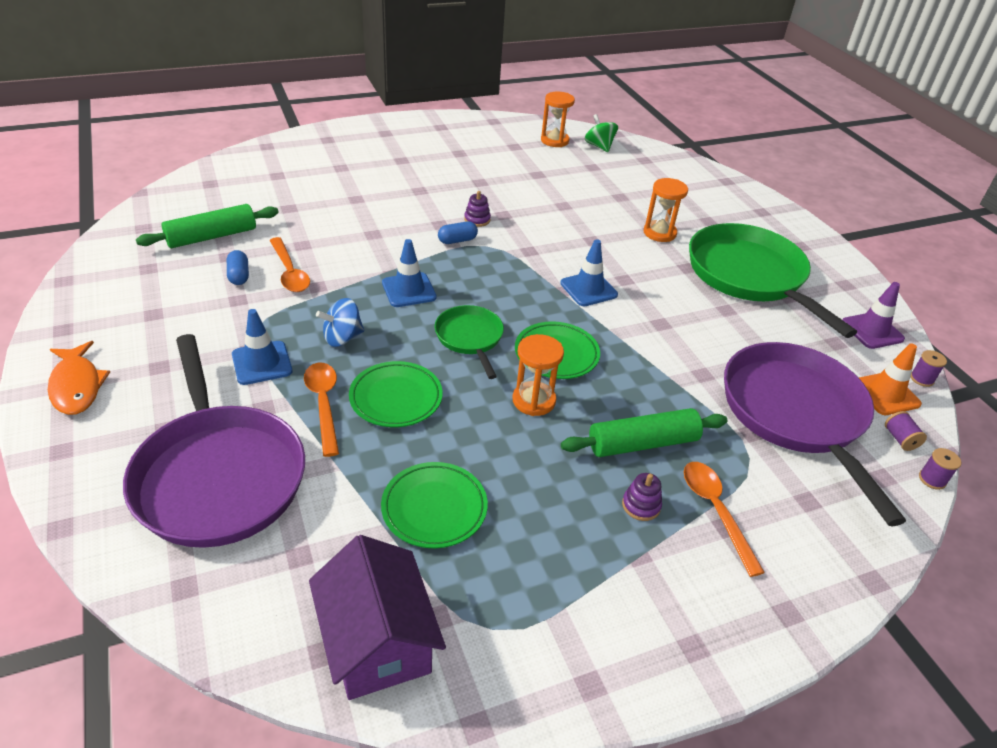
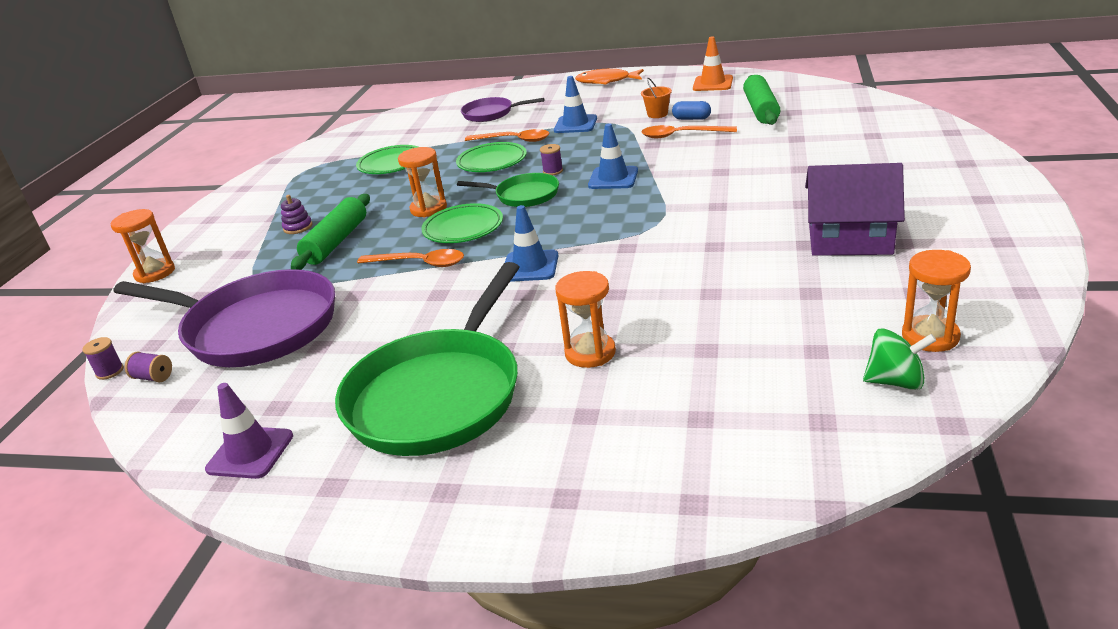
camera: 130 degrees right, 10 degrees down
(218, 475) = (491, 113): purple pan -> purple pan, size x0.51
(224, 303) = (657, 114): none -> orange bucket
(342, 338) = (576, 149): blue spinning top -> none
(377, 641) = (342, 144): purple house -> purple house (850, 239)
(457, 240) = (677, 210): blue capsule -> none
(477, 220) = (712, 228): purple stacking toy -> none
(715, 511) = (253, 253): orange spoon -> orange spoon (419, 263)
(750, 276) = (439, 395): green pan -> green pan turned 105 degrees clockwise
(825, 593) = (155, 273): none -> orange hourglass
(885, 394) = (190, 401): orange traffic cone -> orange traffic cone (712, 84)
(921, 379) = (160, 445): purple spool -> purple spool (553, 171)

